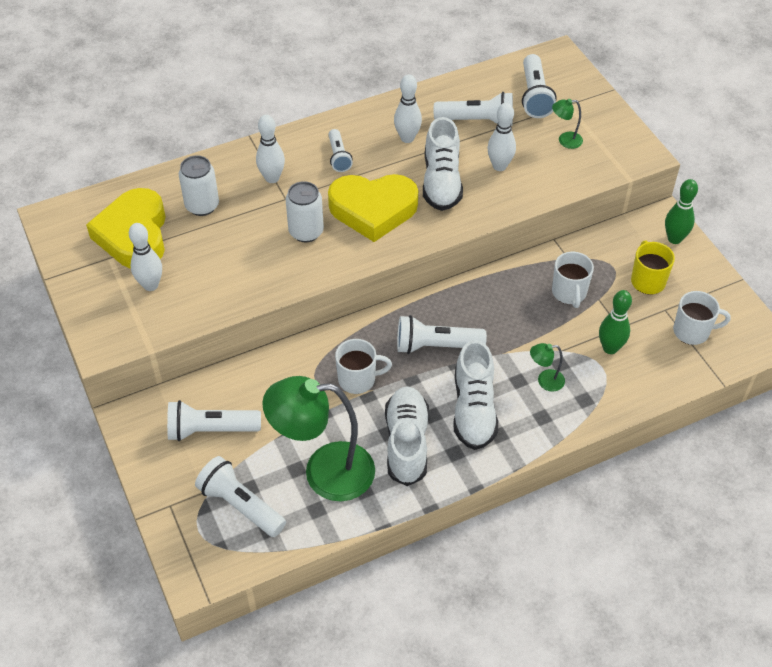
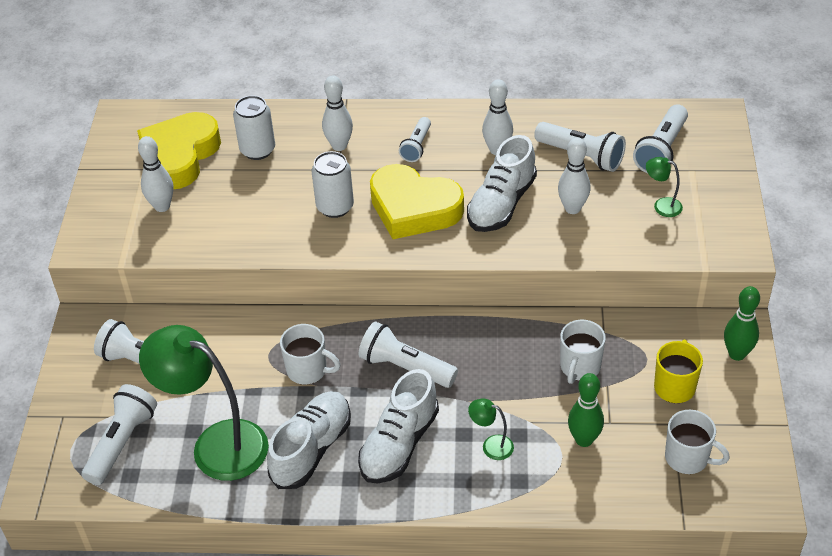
camera: 30 degrees right, 5 degrees down
(240, 505) = (122, 442): white flashlight -> white flashlight turned 45 degrees clockwise

